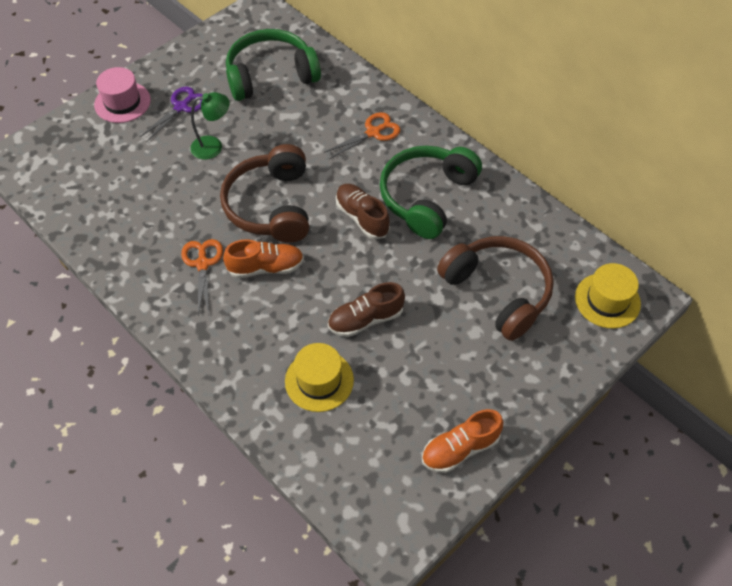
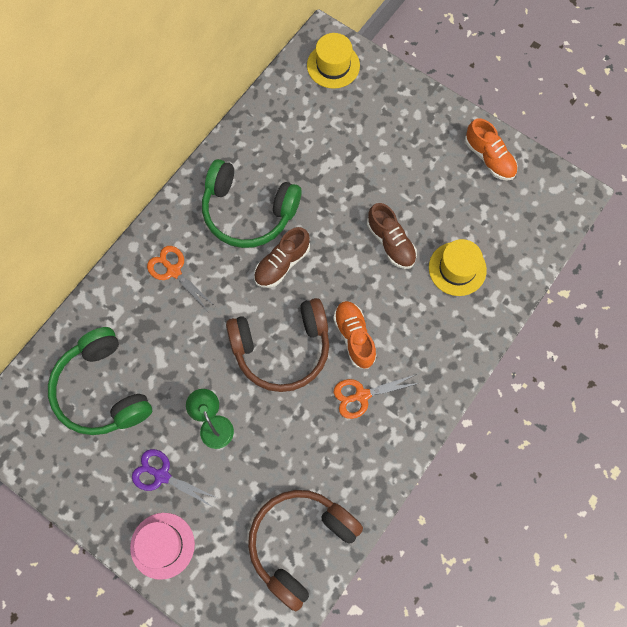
camera: 100 degrees left, 15 degrees up
(498, 291) = (341, 144): brown headphones -> brown headphones (300, 543)

